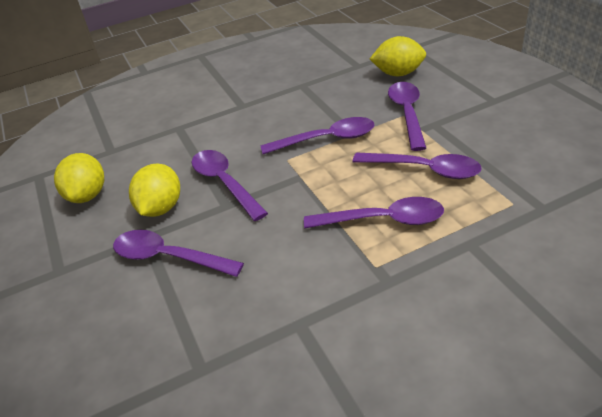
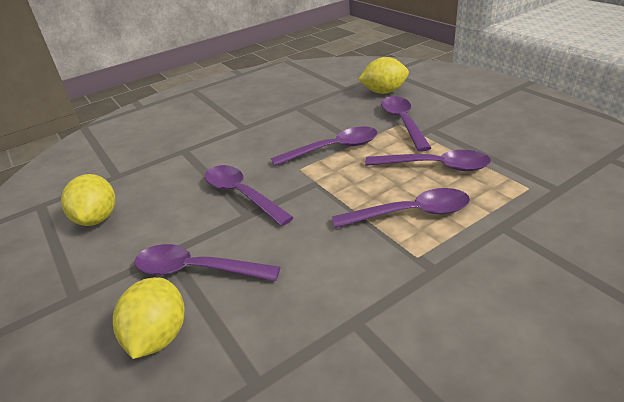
camera: 10 degrees left, 5 degrees down
(161, 208) = (179, 223): yellow lemon -> yellow lemon (158, 336)

